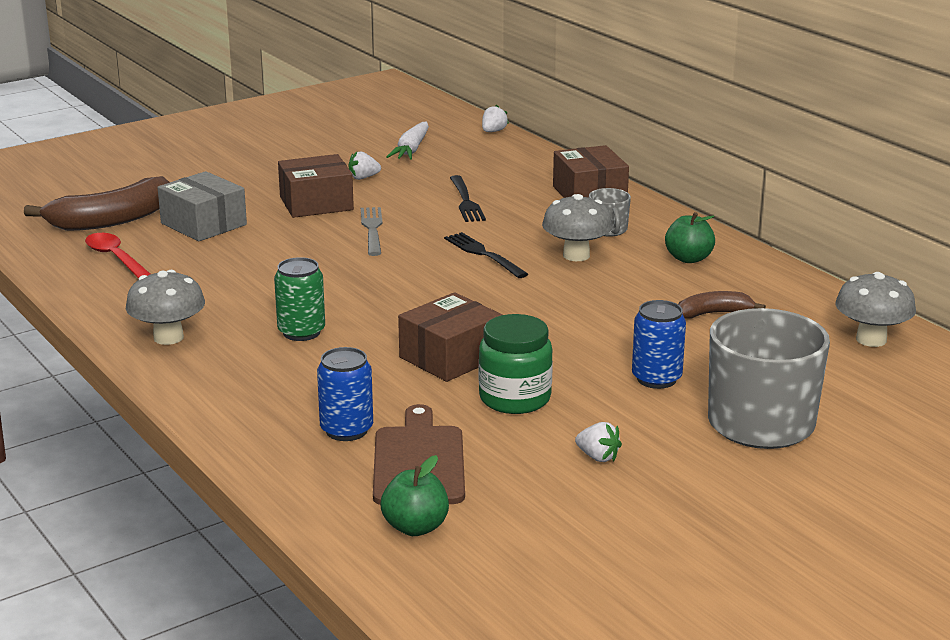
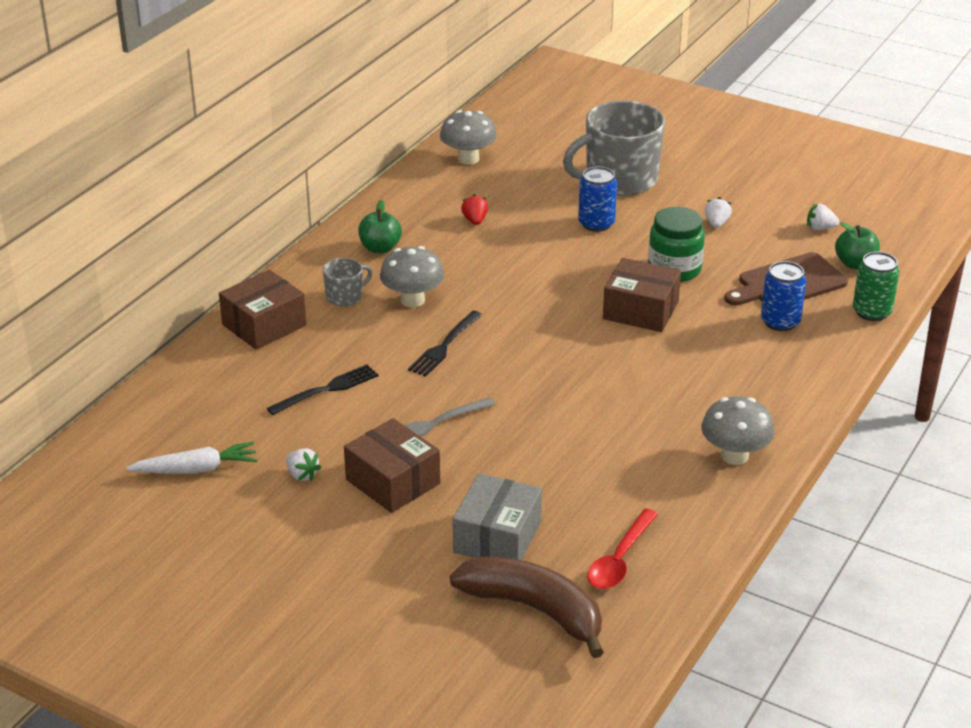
camera: 115 degrees left, 10 degrees up
(301, 332) = (664, 391): green can -> green can (871, 312)
(493, 131) = (106, 429): white strawberry -> white strawberry (820, 228)
(713, 313) = (475, 220): brown banana -> red strawberry

